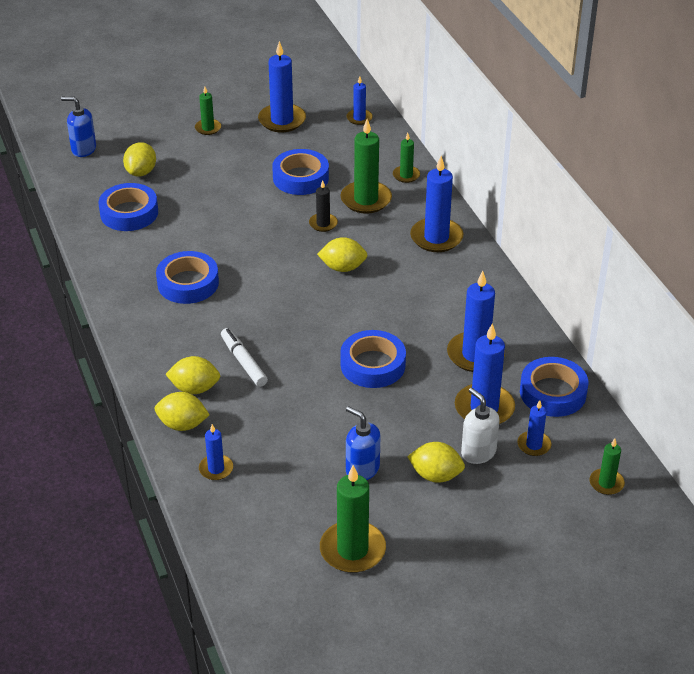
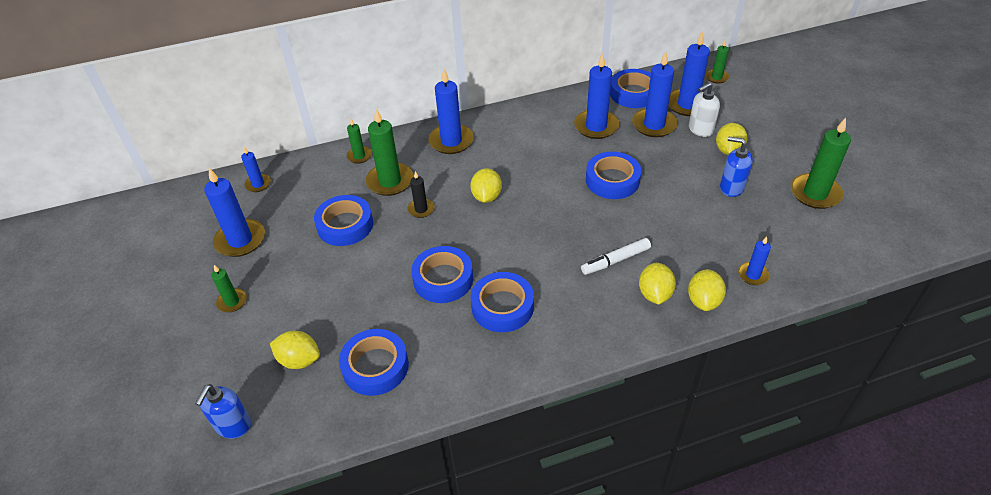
camera: 85 degrees left, 5 degrees up
(225, 244) = (443, 279): none -> blue tape
(362, 469) = (731, 187): blue soap dispenser -> blue soap dispenser turned 75 degrees clockwise
(534, 445) = (687, 104): blue candle -> blue candle, size x1.82

